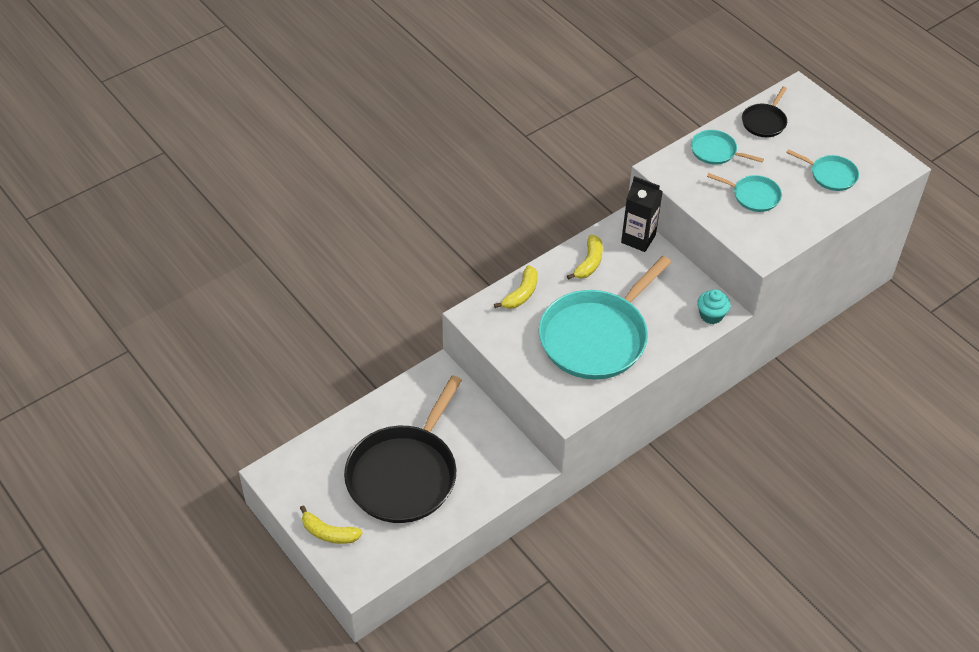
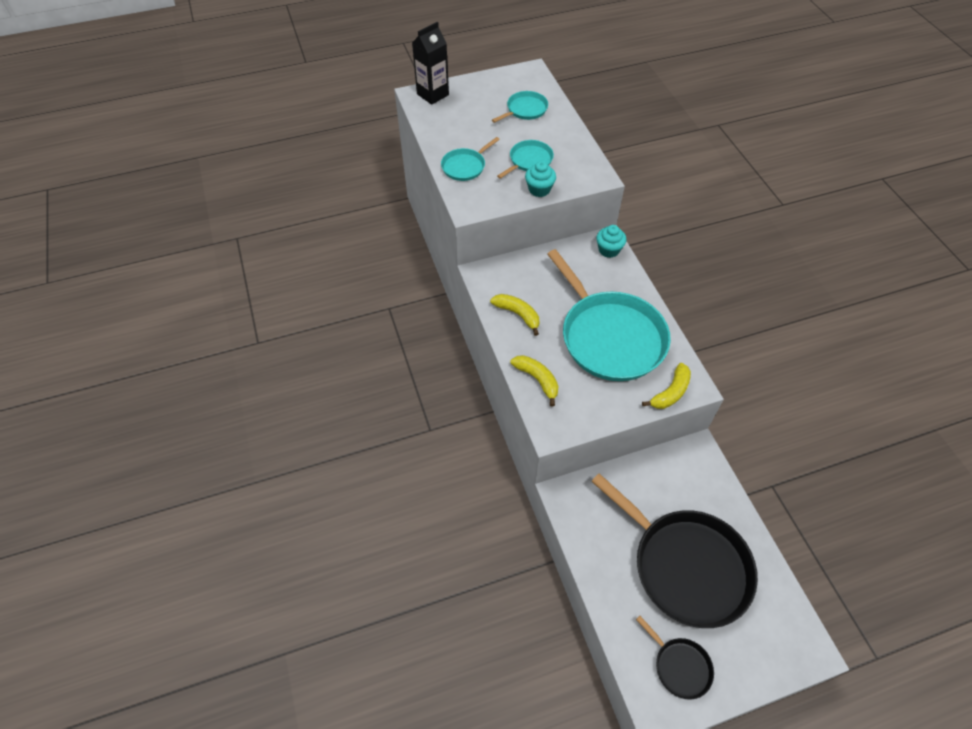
camera: 70 degrees left, 5 degrees up
(329, 533) = (747, 665): yellow banana -> yellow banana (670, 392)
(638, 239) = (503, 270): black carton -> black carton (432, 94)
(716, 212) = (539, 189): none -> turquoise cupcake
(764, 122) = (444, 126): black pan -> black pan (680, 666)

